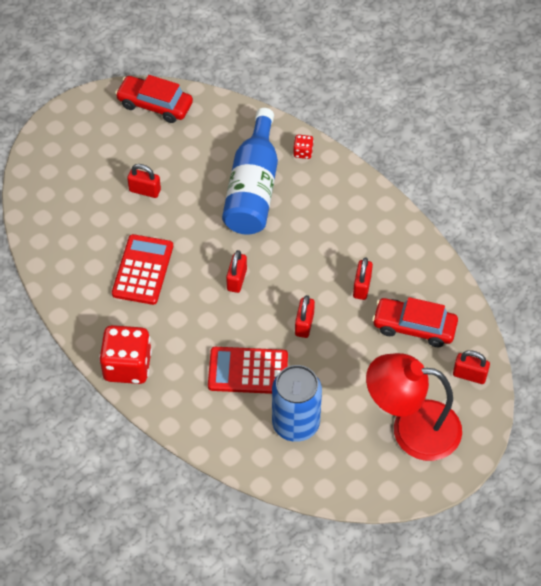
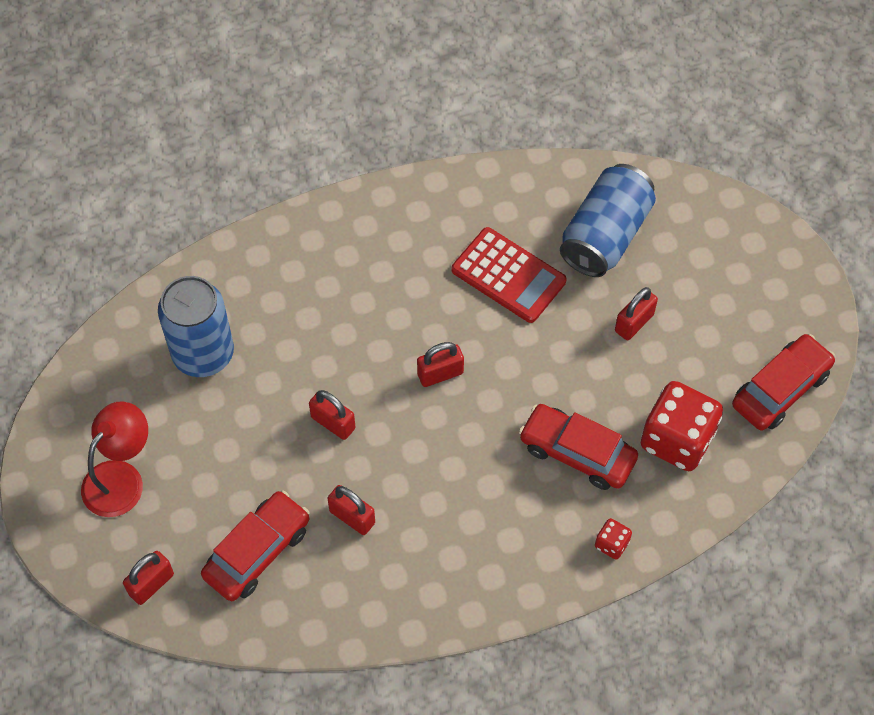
camera: 115 degrees right, 5 degrees up
(84, 228) = (605, 235): none -> blue can
(127, 366) = (379, 211): red dice -> red dice (677, 439)
(237, 279) = (440, 374): red padlock -> red padlock turned 60 degrees counterclockwise
(248, 371) = (302, 332): red calculator -> none
(253, 188) = (577, 453): blue bottle -> red car
(411, 428) = (121, 478): red lamp -> red lamp, size x0.66

